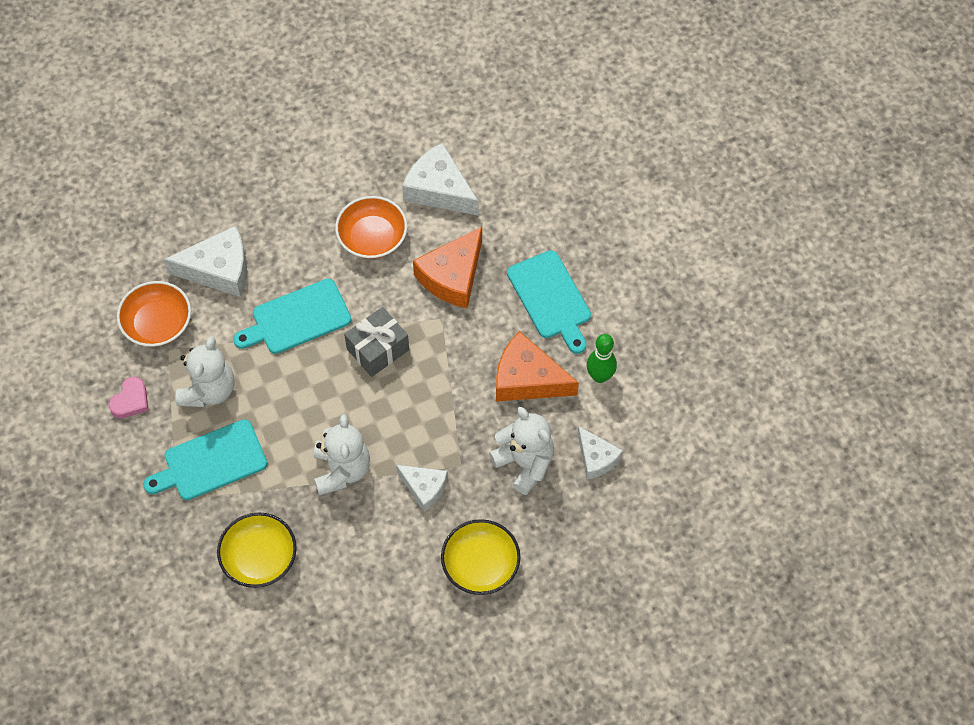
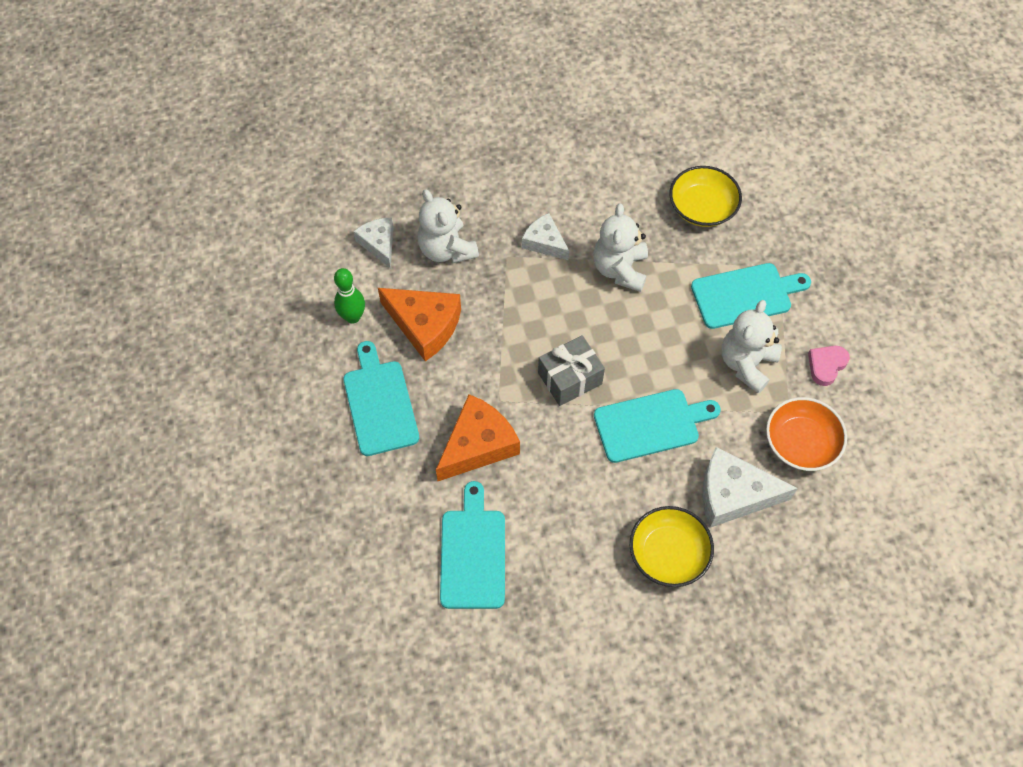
camera: 170 degrees left, 0 degrees up
(372, 237) = (558, 505): orange bowl -> none
(439, 189) = (473, 553): white cheese -> turquoise cutting board
(480, 564) = (505, 174): yellow bowl -> yellow bowl (668, 553)

